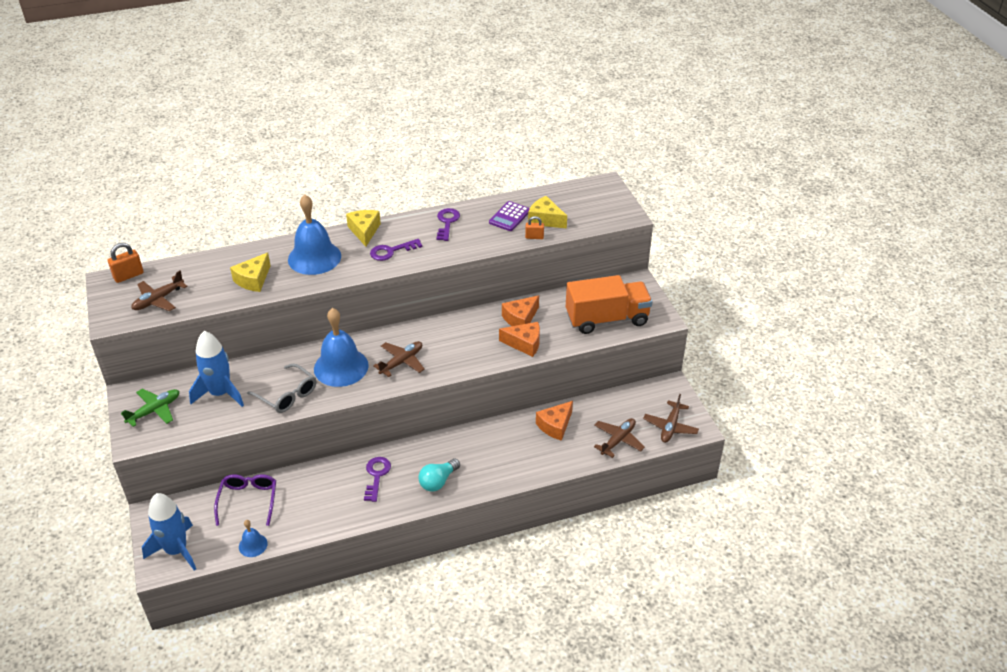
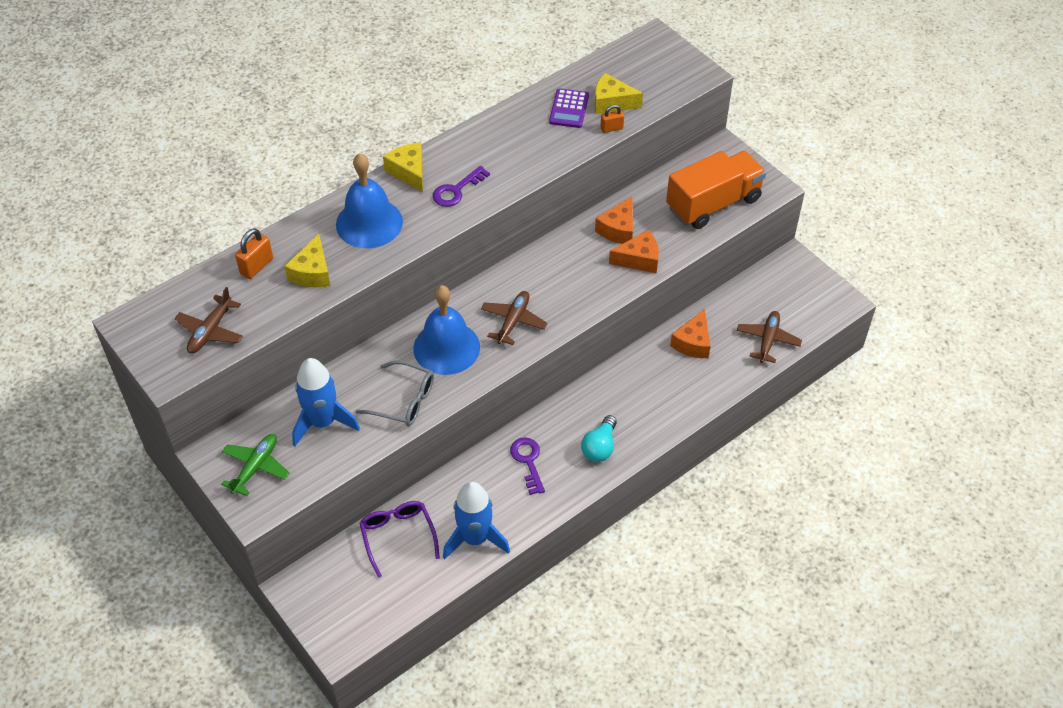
camera: 20 degrees left, 10 degrees up
(128, 276) = (151, 309): orange padlock -> orange padlock (257, 266)
(176, 550) = (349, 621): blue rocket -> blue rocket (475, 538)
(253, 545) = (433, 586): blue bell -> none
(447, 222) = (500, 135): purple key -> none
(670, 427) = (814, 308): brown plane -> none

